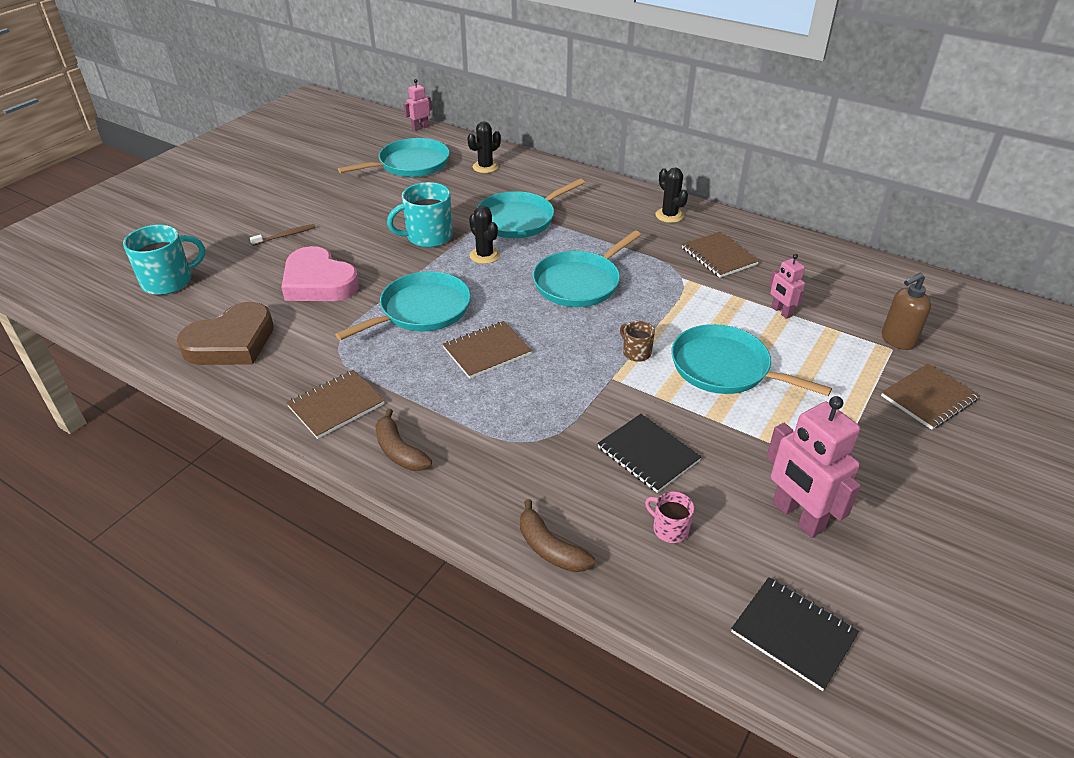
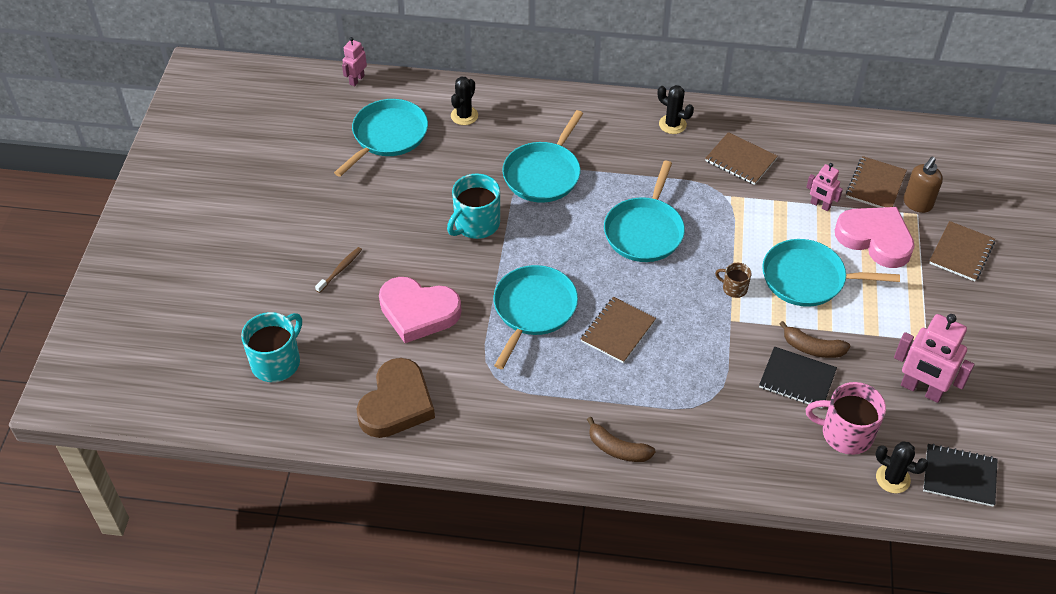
camera: 25 degrees left, 10 degrees up
(336, 405) = (537, 429): brown notebook -> brown notebook (875, 185)
(484, 255) = (543, 229): black cactus -> black cactus (893, 478)
(550, 548) = (777, 481): brown banana -> brown banana (812, 348)
(669, 529) = (845, 433): pink mug -> pink mug, size x1.90
(827, 356) = (875, 239): none -> pink heart

